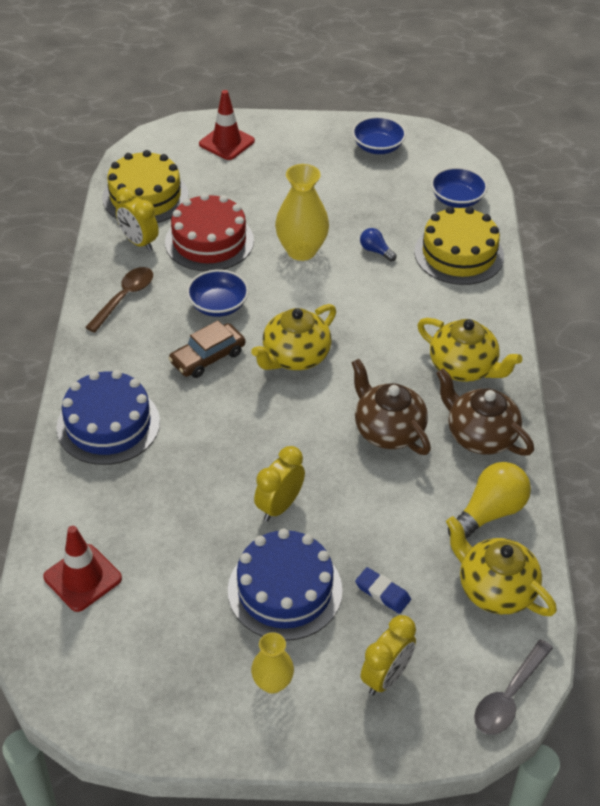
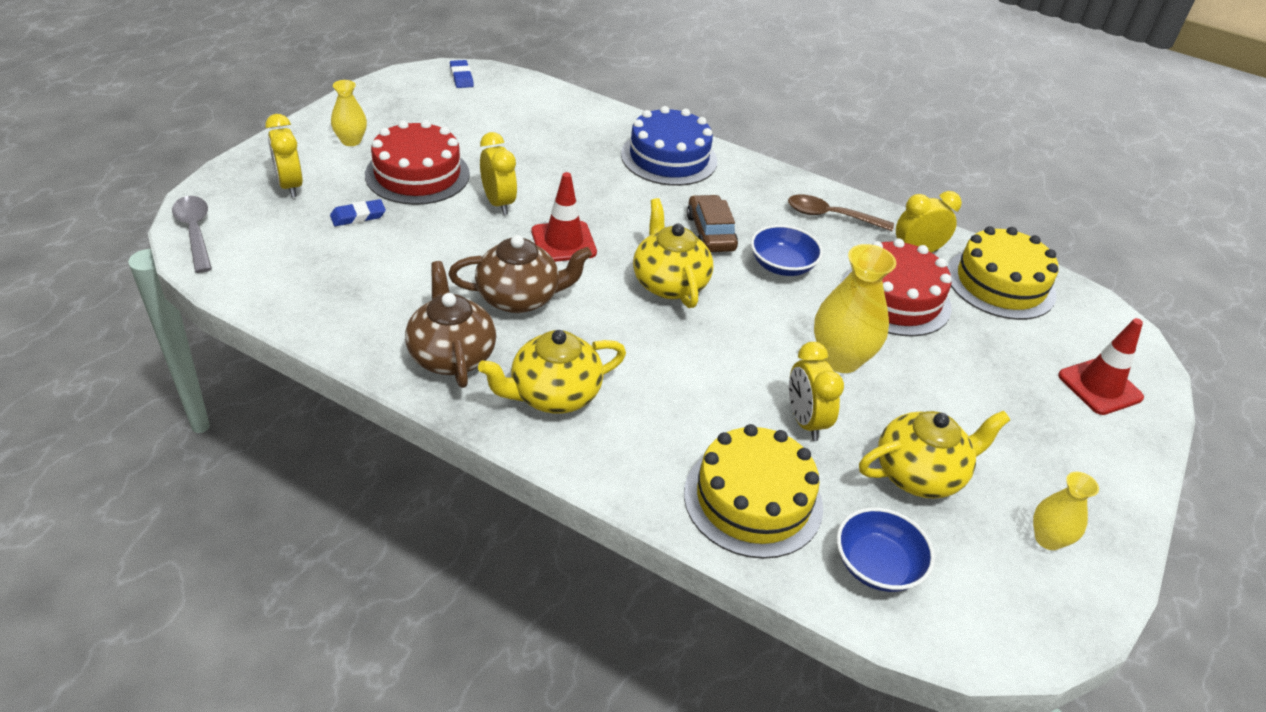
camera: 115 degrees right, 5 degrees down
(63, 669) = (461, 77): none -> blue eraser
(82, 578) = (527, 103): red traffic cone -> red traffic cone (563, 242)
(124, 298) = (831, 216): brown spoon -> brown spoon turned 135 degrees clockwise
(285, 590) = (417, 174): blue cake -> red cake
(375, 251) = (805, 421): blue light bulb -> yellow clock
(378, 147) = (1048, 539): blue bowl -> yellow vase
(480, 436) = (451, 355): brown teapot -> brown teapot turned 90 degrees counterclockwise
(489, 512) = (360, 312): yellow light bulb -> none
(495, 589) = (285, 274): yellow teapot -> yellow teapot (919, 474)

